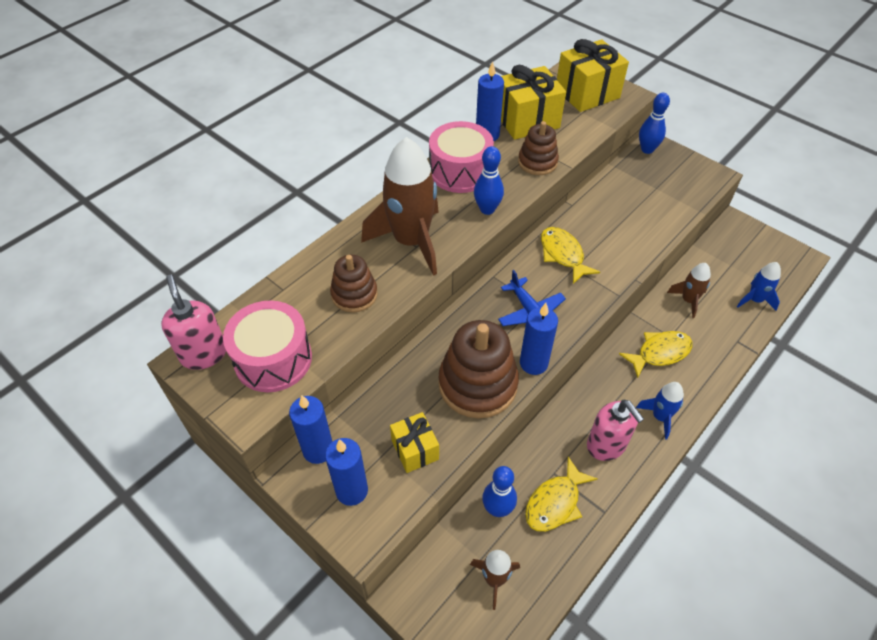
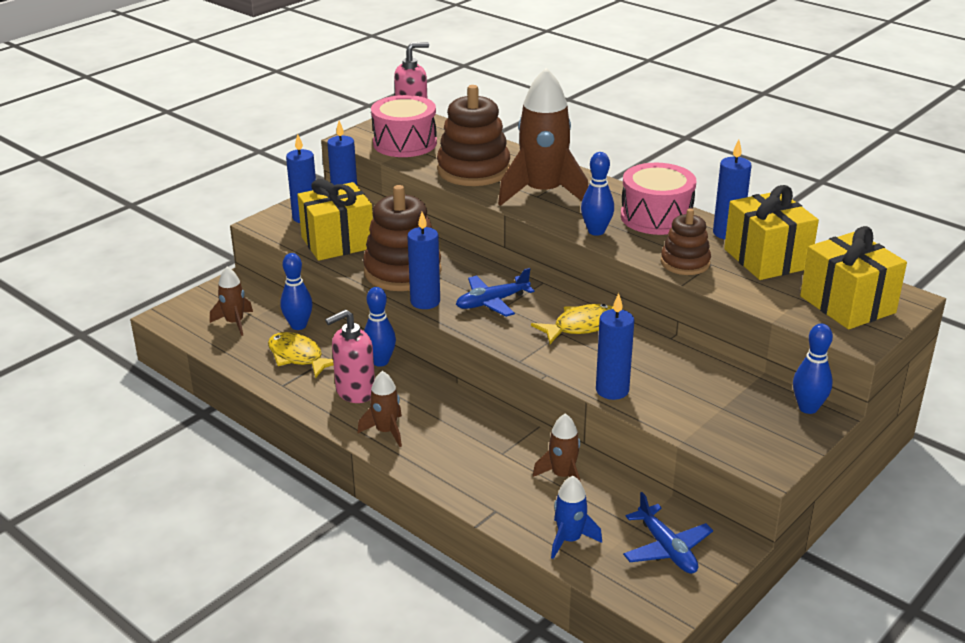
camera: 90 degrees right, 20 degrees down
(354, 294) = (473, 170): brown stacking toy -> brown stacking toy, size x1.70
(415, 450) = (337, 242): yellow gift -> yellow gift, size x1.70
(556, 427) = (380, 361): none -> blue bowling pin
(648, 242) = (612, 390): none -> blue candle
(659, 353) = (475, 441): yellow fish -> none
(660, 417) = (386, 431): blue rocket -> brown rocket
(747, 252) = (667, 549): none -> blue plane

